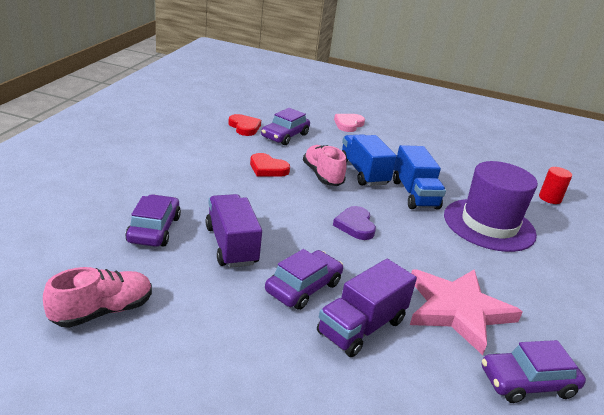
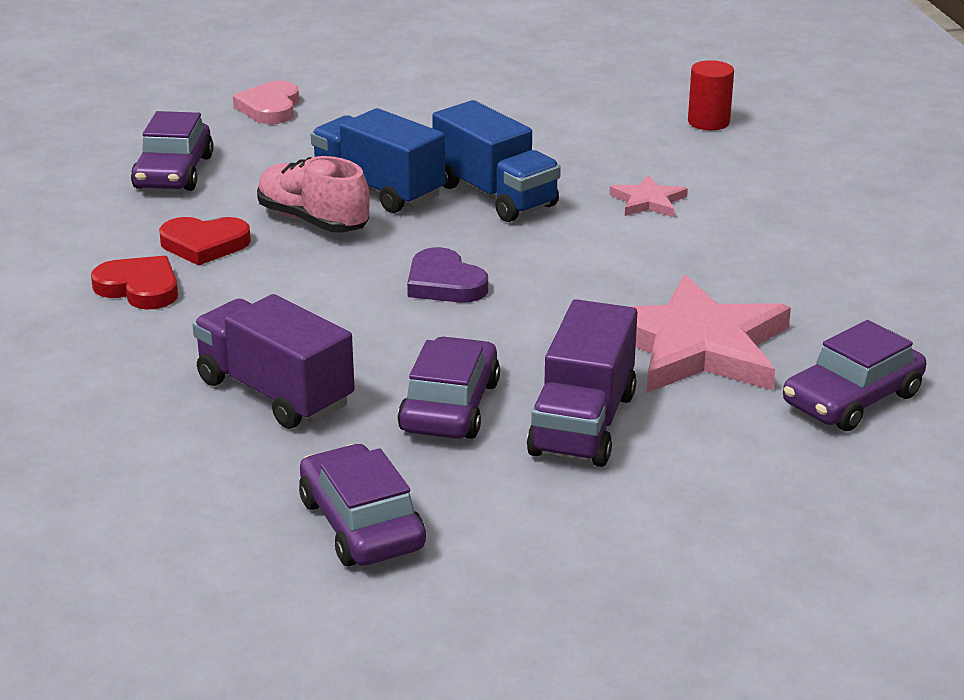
camera: 25 degrees left, 0 degrees up
(102, 311) = (174, 567): pink shoe -> none
(154, 229) = (116, 421): purple car -> purple car (361, 524)
(244, 127) = (79, 183): red heart -> red heart (139, 288)
(489, 225) = (648, 201): purple hat -> pink star

